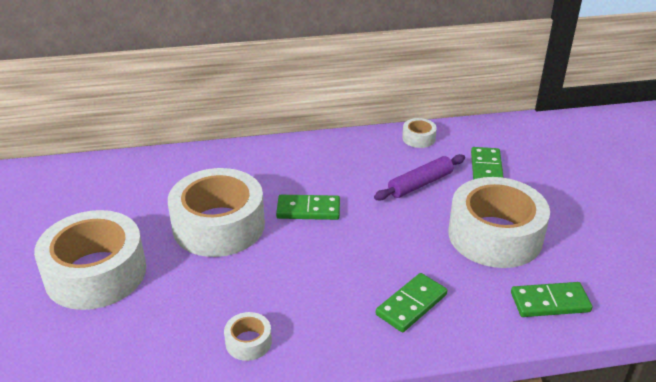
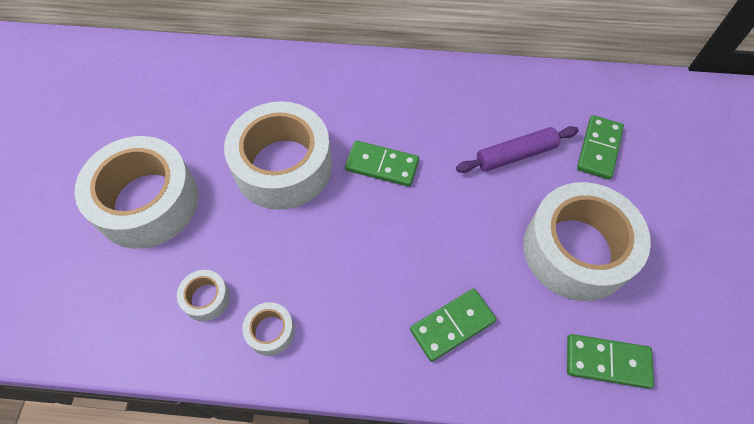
camera: 15 degrees right, 25 degrees up
(418, 138) = (535, 86): white tape -> white tape (206, 298)

